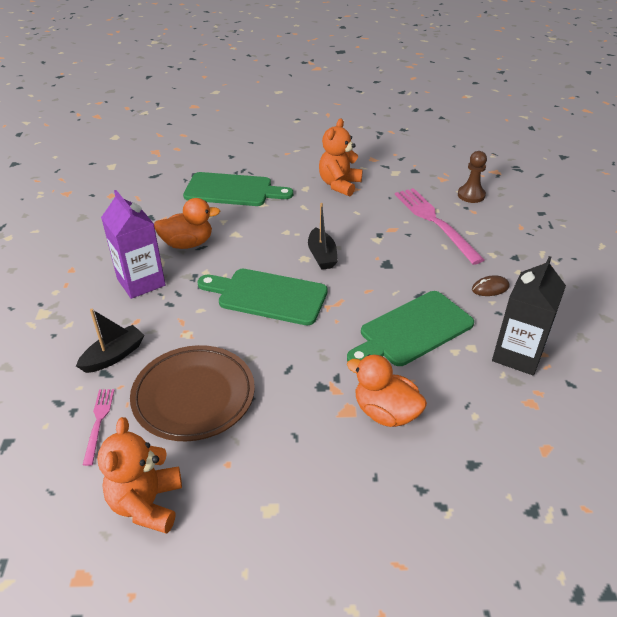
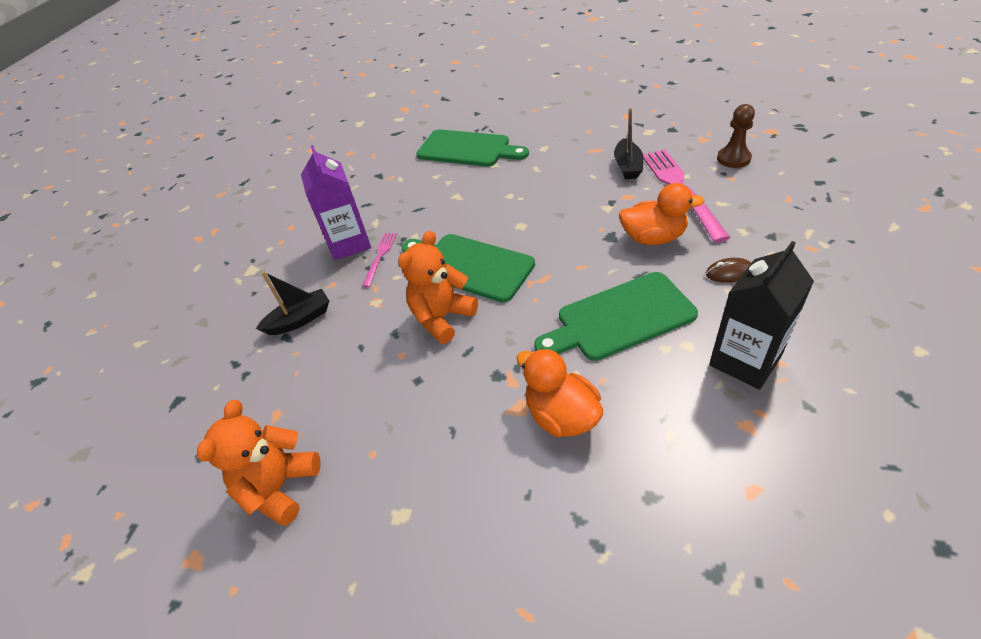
camera: 20 degrees right, 5 degrees up
(99, 422) = (264, 390): pink fork -> pink fork (380, 257)
(187, 244) = (406, 205): orange duck -> orange duck (653, 238)
(194, 396) = (362, 372): brown plate -> none
(322, 256) = (540, 223): black boat -> black boat (627, 166)
(339, 185) = (581, 144): orange teddy bear -> orange teddy bear (442, 318)

